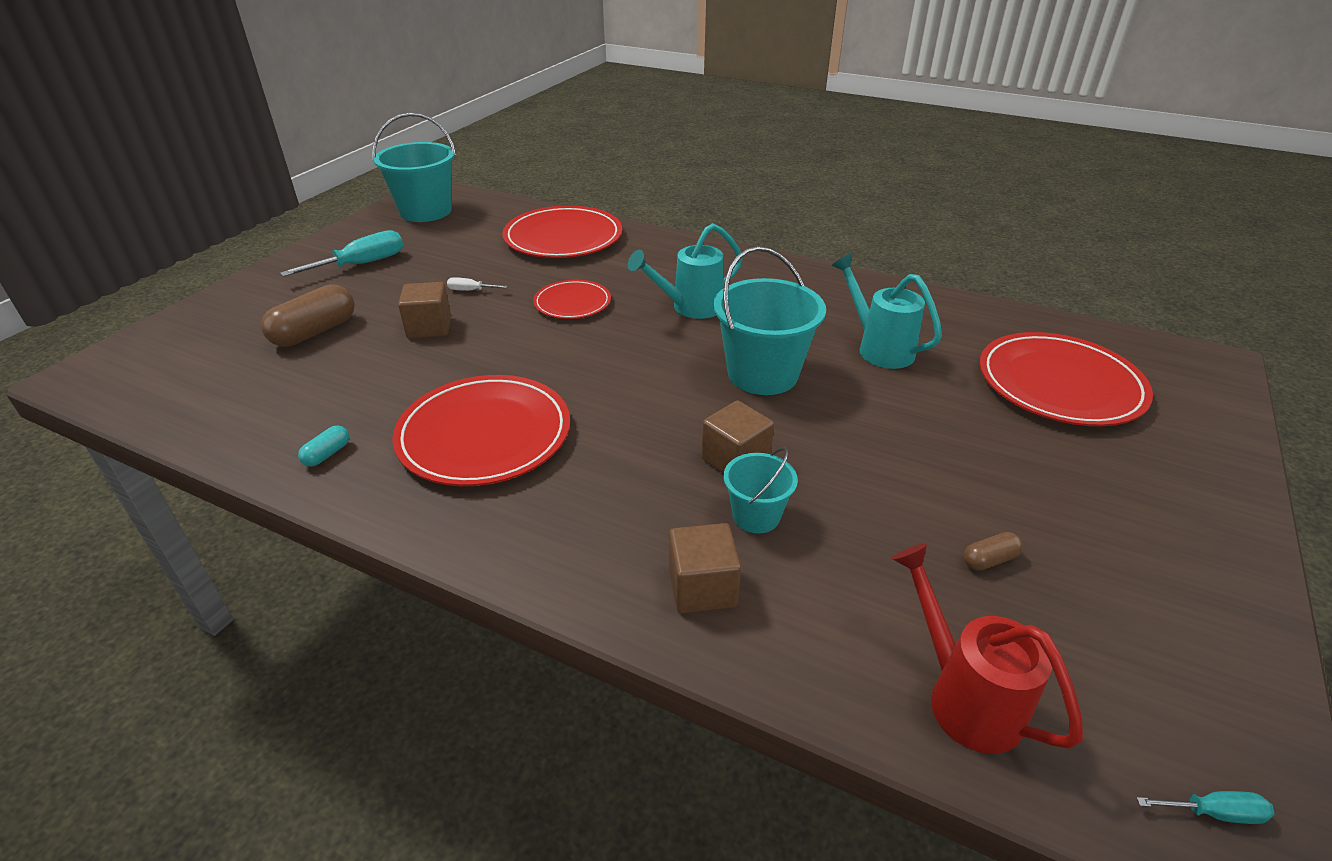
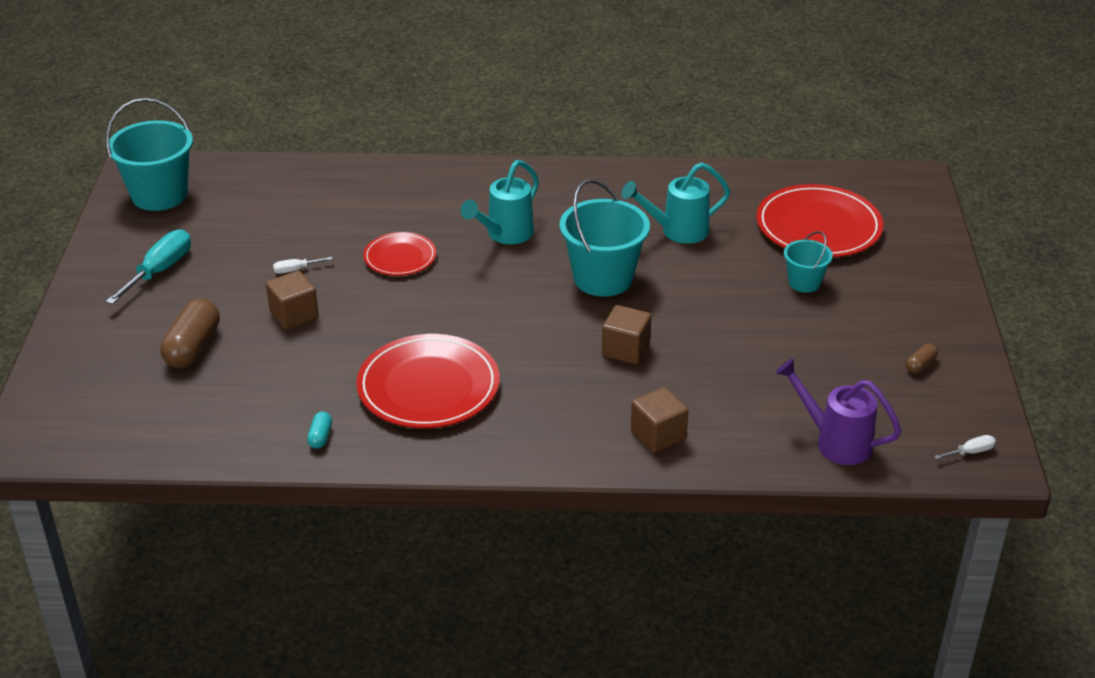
camera: 25 degrees left, 0 degrees up
(563, 238) = (331, 191): red plate -> none
(756, 516) = (663, 382): turquoise bucket -> turquoise bucket (804, 282)
(878, 348) = (677, 231): turquoise watering can -> turquoise watering can turned 45 degrees counterclockwise
(963, 696) = (835, 442): red watering can -> purple watering can
(989, 560) = (819, 364): brown capsule -> brown capsule (920, 365)
(1213, 813) = (970, 452): turquoise screwdriver -> white screwdriver

